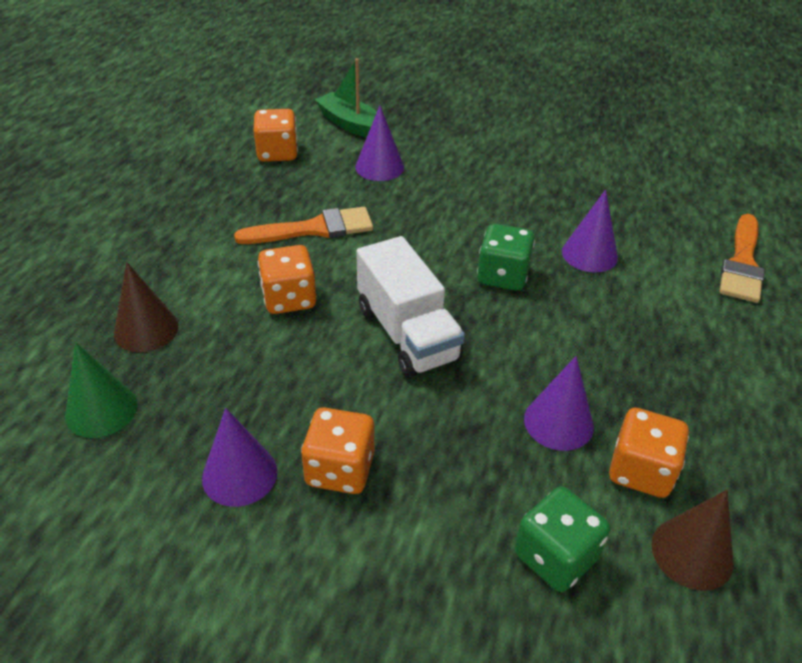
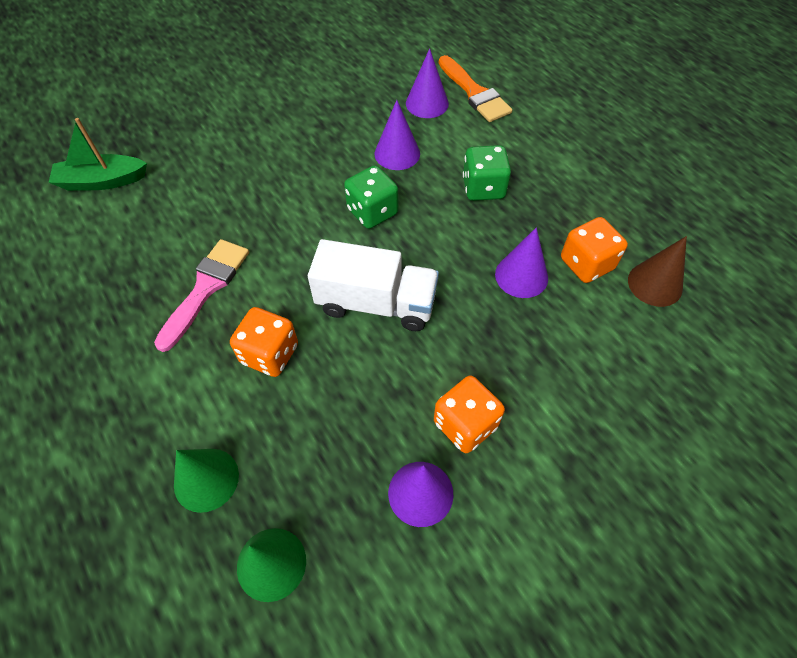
camera: 50 degrees left, 15 degrees up
(146, 329) = (206, 479): brown cone -> green cone
(277, 153) = (79, 253): orange dice -> none
(314, 229) = (206, 288): orange brush -> pink brush
(379, 167) = (178, 199): purple cone -> purple cone (427, 103)
(555, 556) = (615, 350): green dice -> green dice (483, 188)

